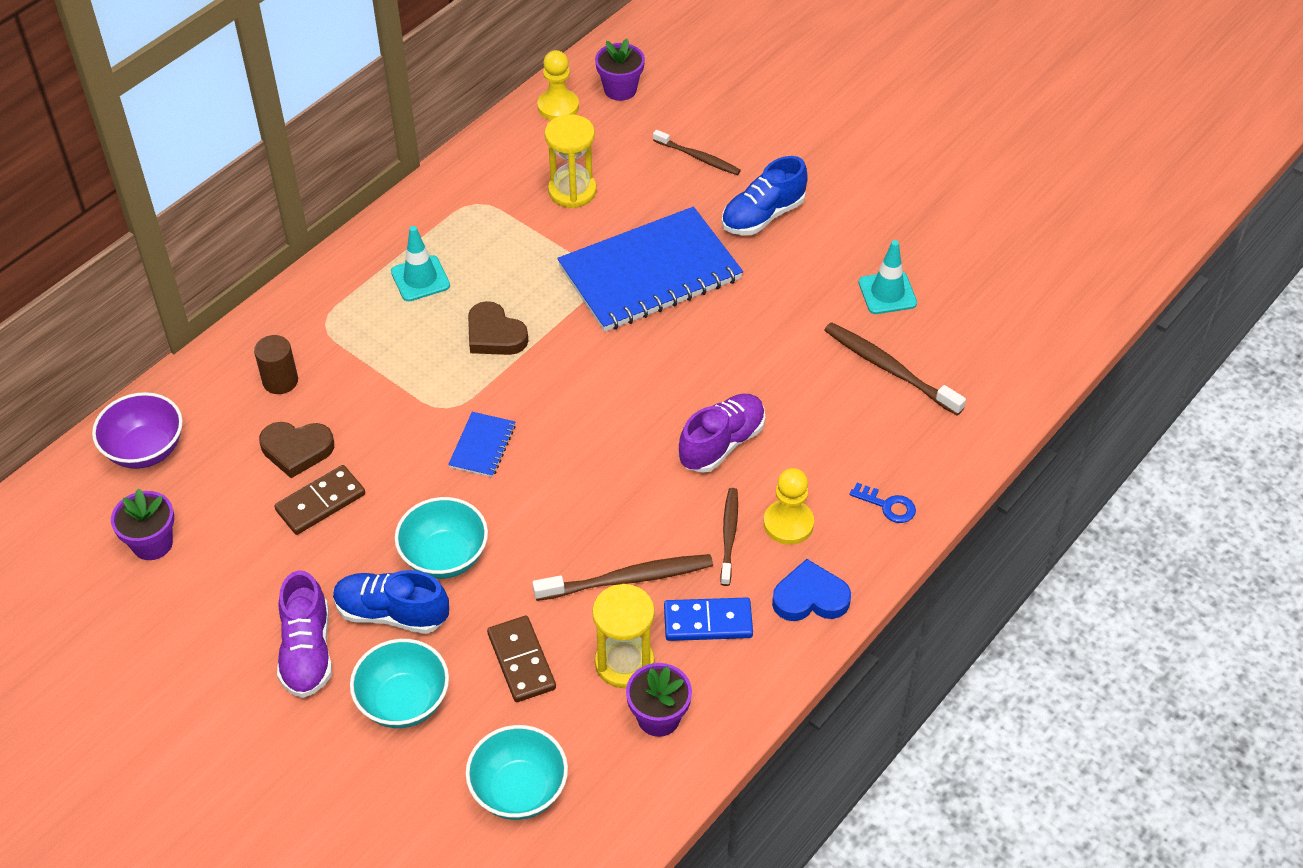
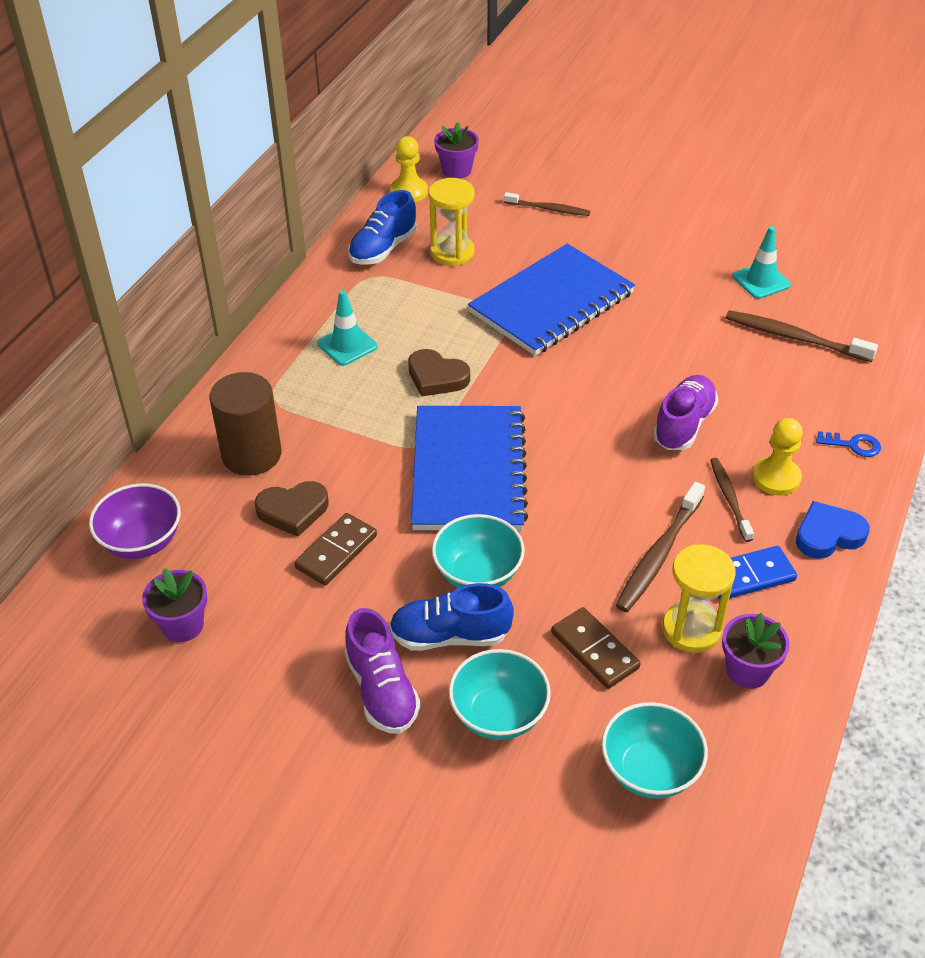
camera: 15 degrees left, 5 degrees down
(280, 381) = (251, 454): brown cylinder -> brown cylinder, size x1.72
(482, 446) = (469, 471): blue notebook -> blue notebook, size x2.39
(628, 579) = (658, 555): brown toothbrush -> brown toothbrush turned 150 degrees clockwise
(762, 216) = (626, 242): blue shoe -> blue shoe (383, 249)

